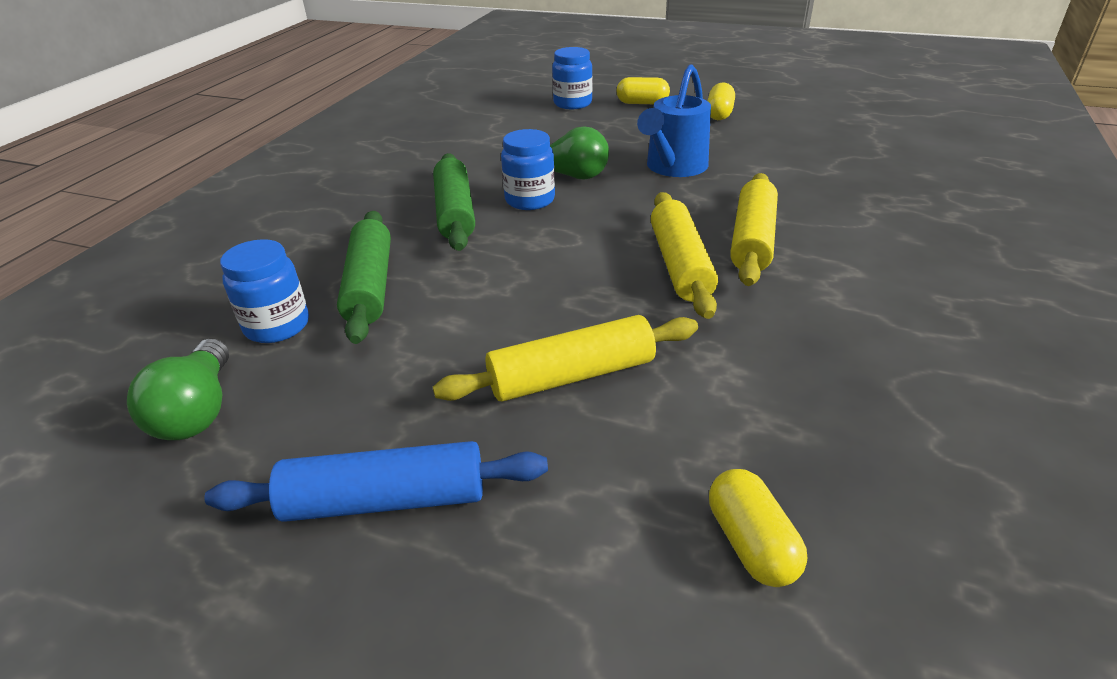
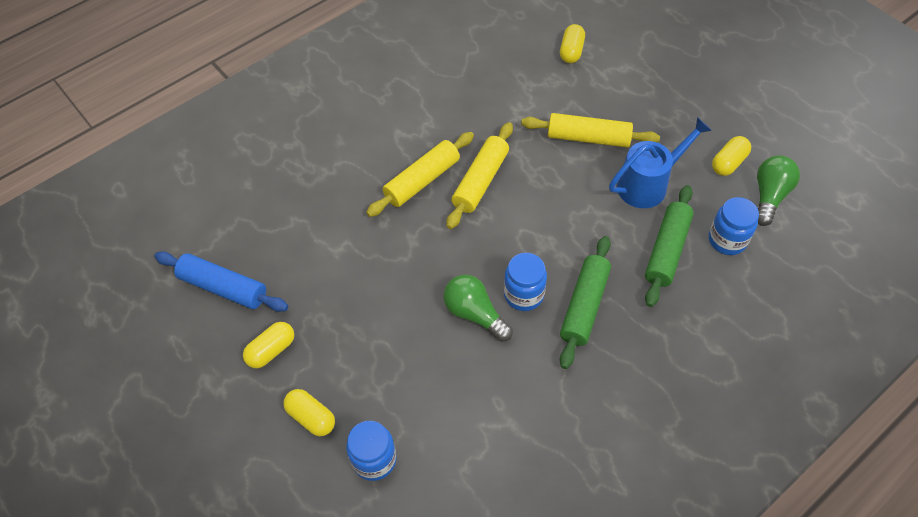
camera: 150 degrees left, 20 degrees up
(284, 437) = (728, 163): none -> yellow capsule
(385, 500) = (690, 117): blue rolling pin -> blue rolling pin (223, 287)
(673, 168) = (392, 282): blue watering can -> blue watering can (648, 184)

